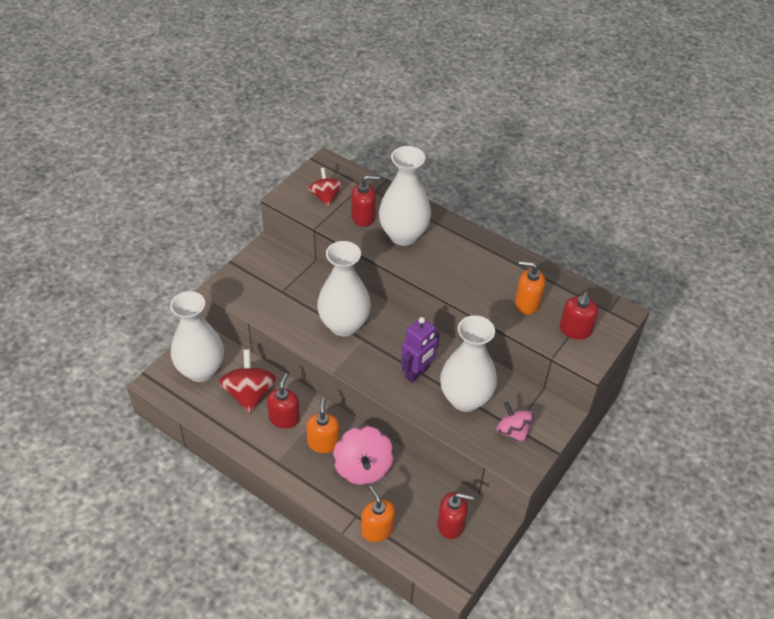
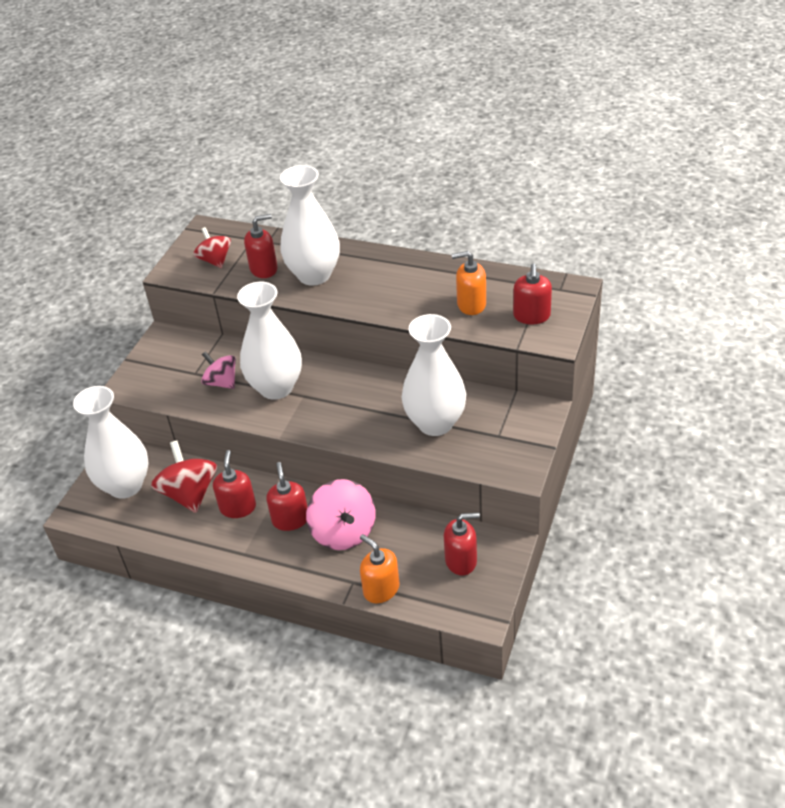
camera: 10 degrees left, 5 degrees down
(323, 442) = (290, 519): orange soap dispenser -> red soap dispenser
(417, 373) = (374, 412): purple robot -> none
(513, 431) = (498, 440): pink spinning top -> pink spinning top (221, 382)

